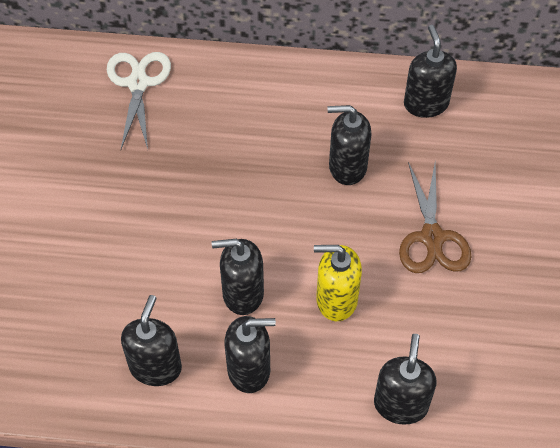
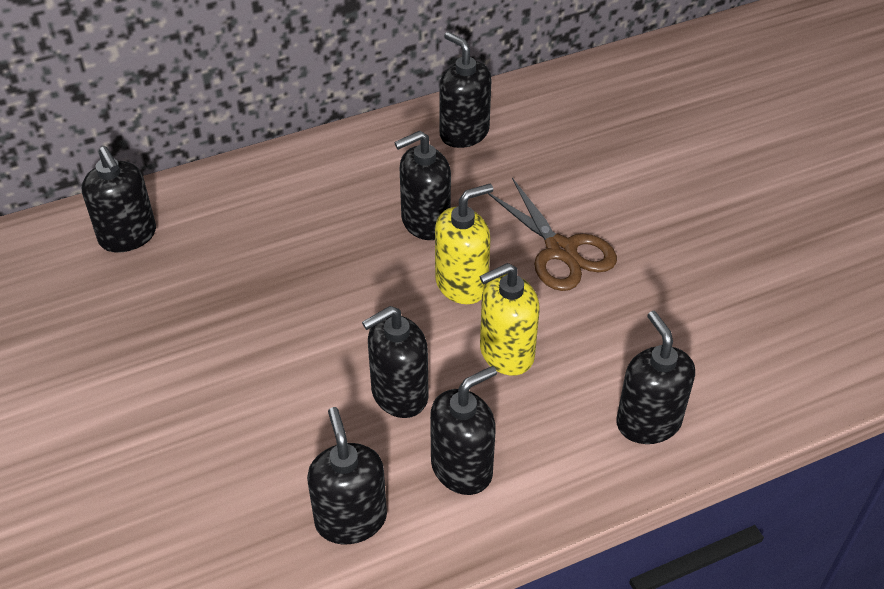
camera: 30 degrees left, 10 degrees down
(138, 83) = (128, 236): white scissors -> black soap dispenser
(341, 230) = (462, 284): none -> yellow soap dispenser

